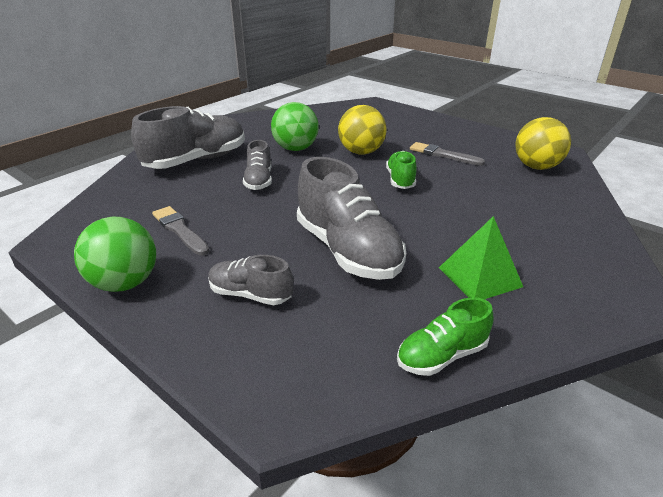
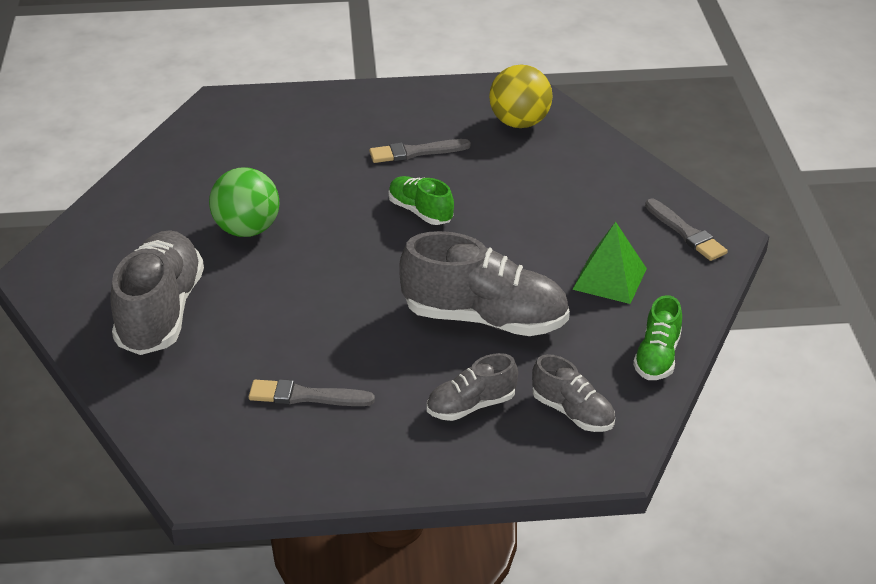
camera: 45 degrees left, 5 degrees up
(125, 283) = (354, 469): green ball -> none
(259, 181) = (282, 296): grey shoe -> grey shoe (572, 412)
(361, 152) = (327, 194): yellow ball -> none
(596, 281) = (686, 232): none -> grey brush

